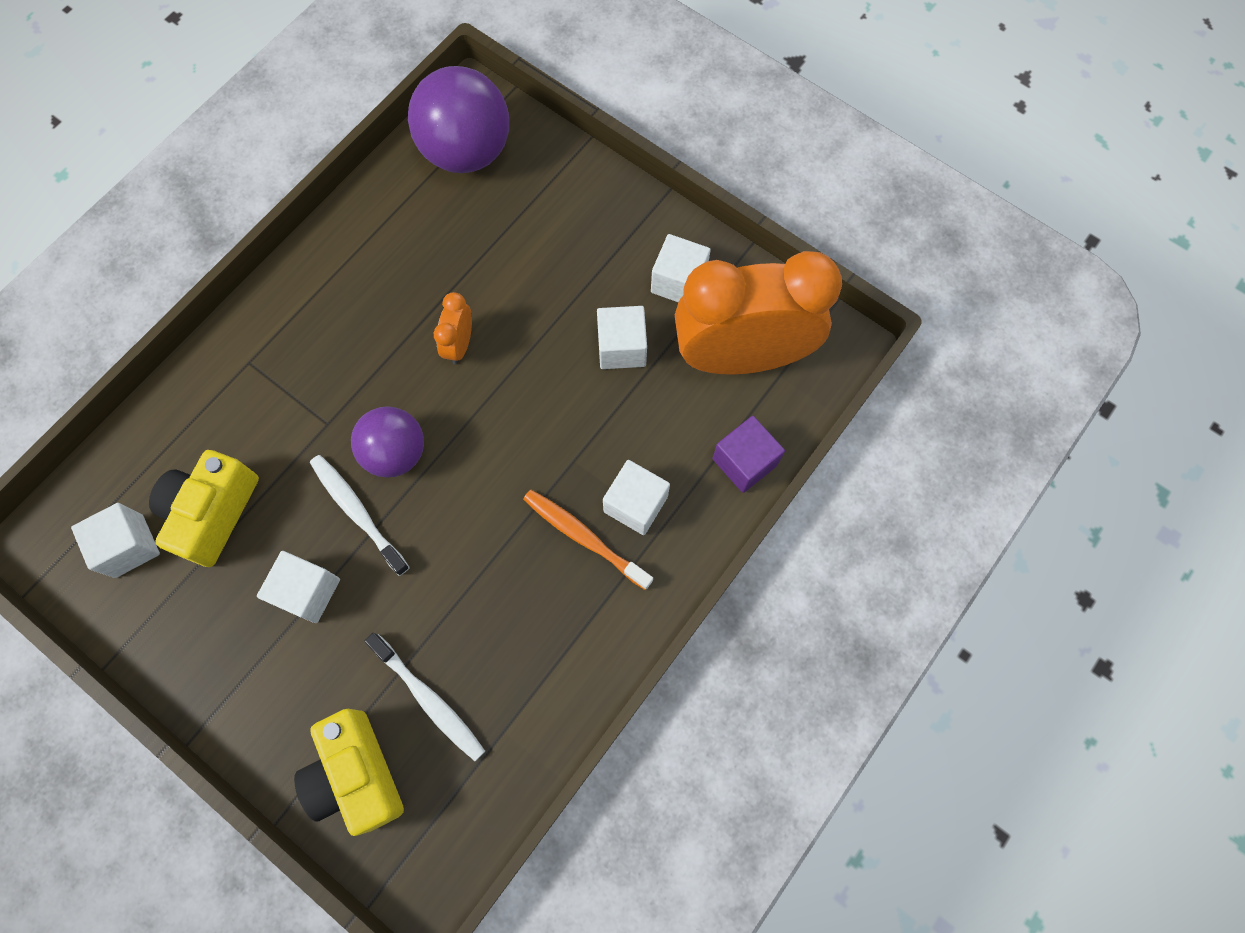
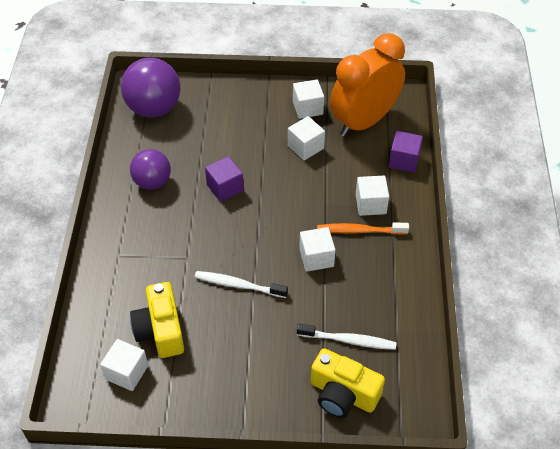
camera: 35 degrees left, 20 degrees down
(308, 591) = (244, 333): white cube -> white cube (316, 258)
(396, 453) = (234, 249): purple ball -> purple ball (152, 182)
(460, 344) = (225, 188): orange clock -> purple cube

